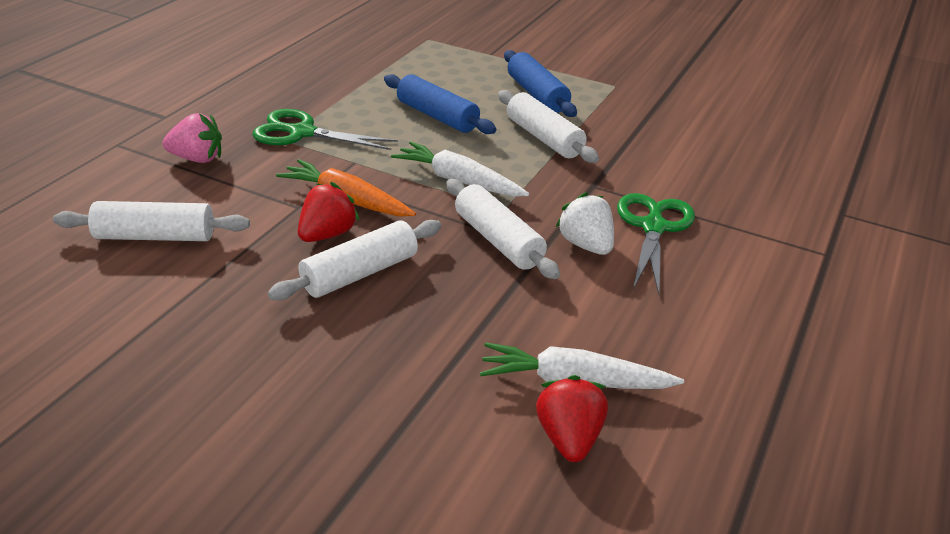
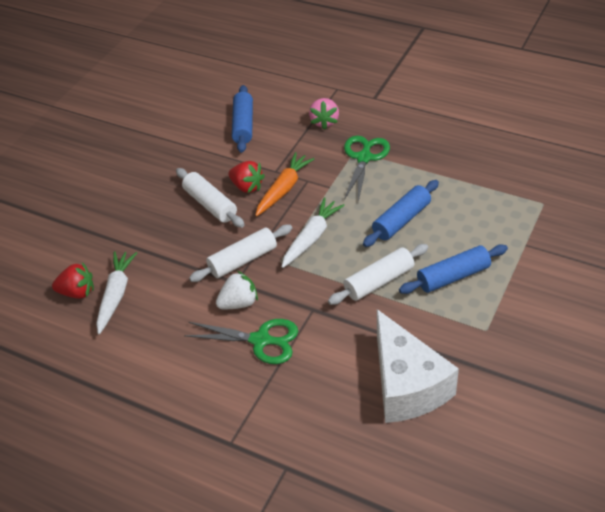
camera: 95 degrees right, 10 degrees up
(155, 236) = (243, 125): white rolling pin -> blue rolling pin
(700, 133) = (406, 385): none -> white cheese

